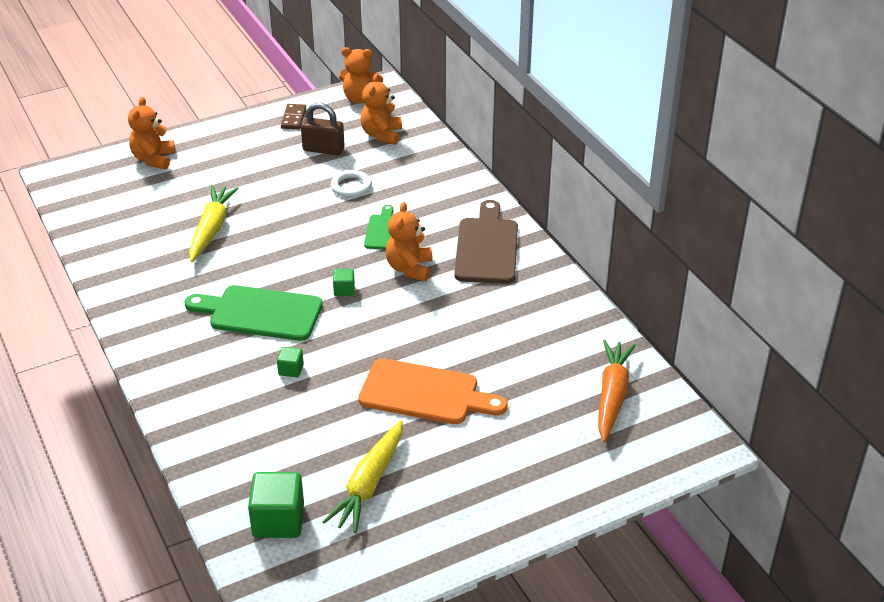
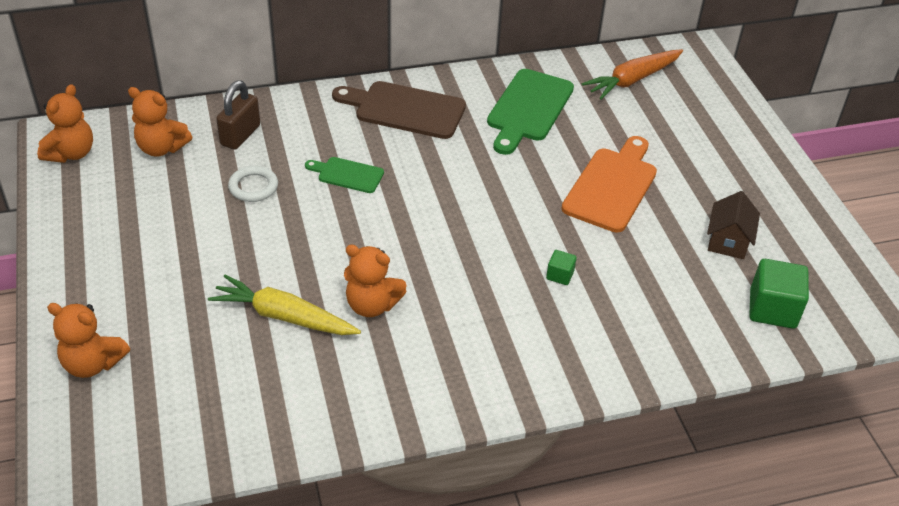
camera: 80 degrees left, 5 degrees up
(260, 313) = (460, 289): green cutting board -> green cutting board (528, 109)
(293, 118) = (78, 216): brown domino -> none
(323, 149) = (164, 199): brown padlock -> brown padlock (240, 135)
(344, 290) = (440, 218): green cube -> none
(369, 484) = (728, 241): yellow carrot -> brown house
(409, 268) = (420, 166): orange teddy bear -> orange teddy bear (372, 305)
(612, 396) = (632, 80): orange carrot -> orange carrot turned 60 degrees counterclockwise

